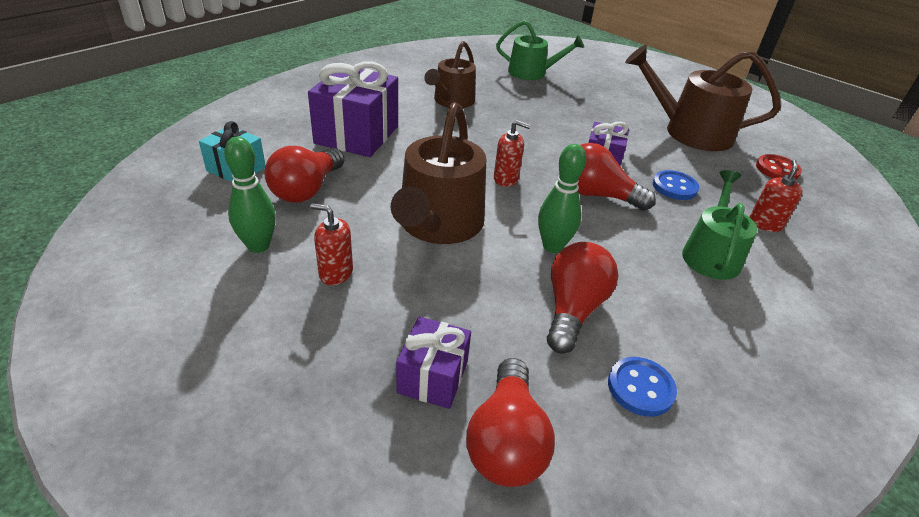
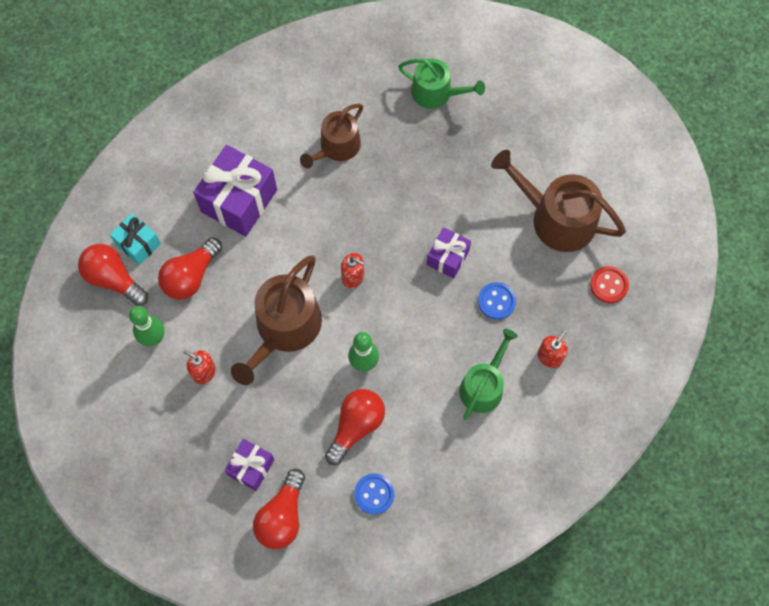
camera: 15 degrees right, 30 degrees up
(597, 195) = (423, 305): red light bulb -> red light bulb (113, 279)

